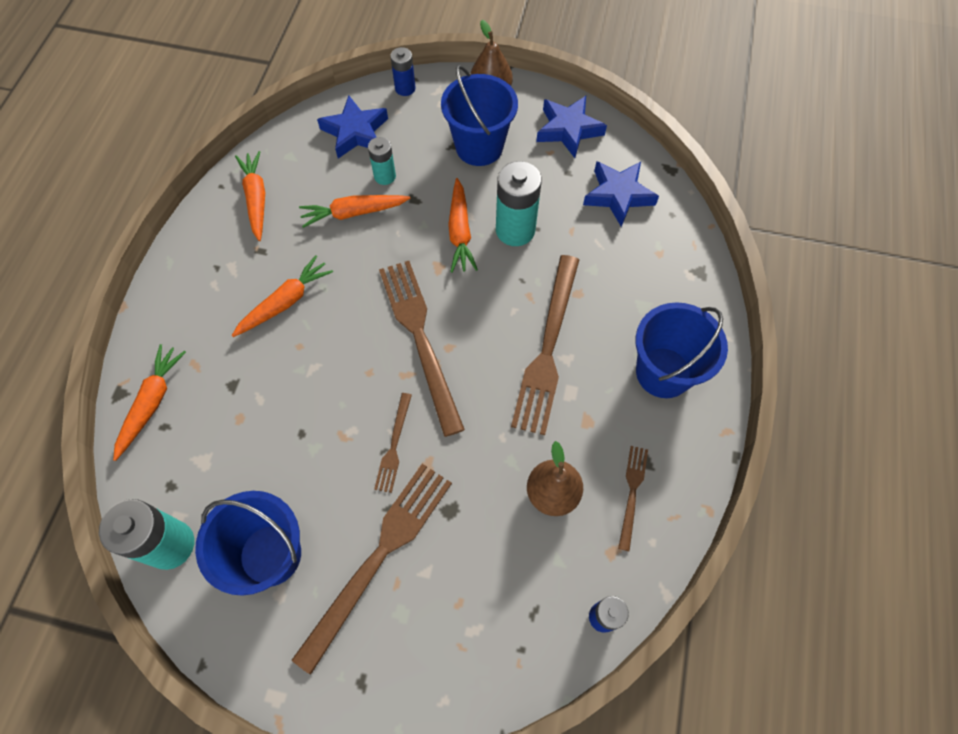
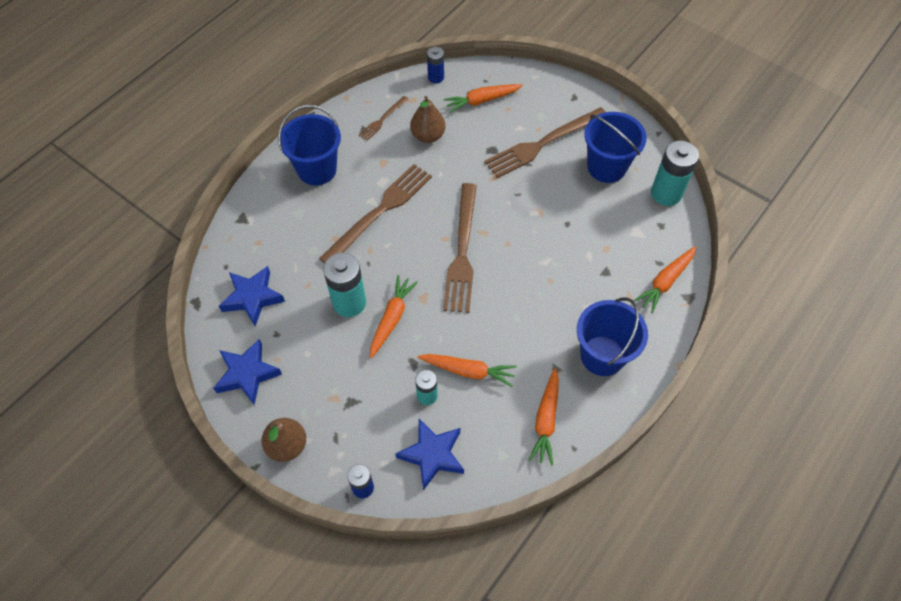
camera: 155 degrees left, 5 degrees down
(285, 302) = (549, 317): orange carrot -> orange carrot (482, 100)
(394, 445) = (510, 194): brown fork -> none
(479, 147) = (332, 390): blue bucket -> blue bucket (602, 355)

